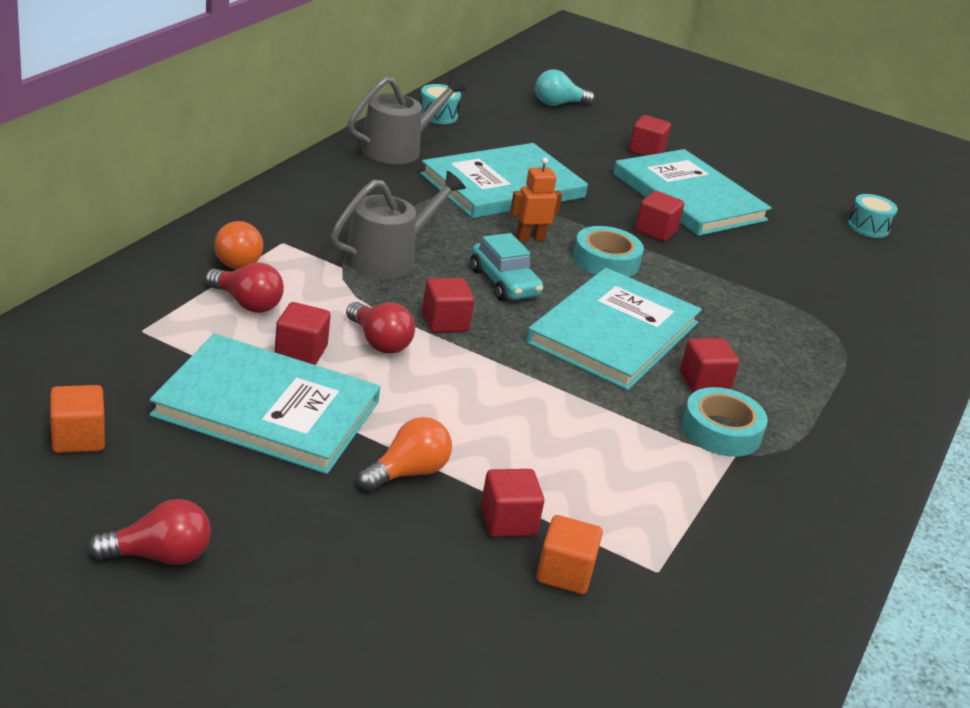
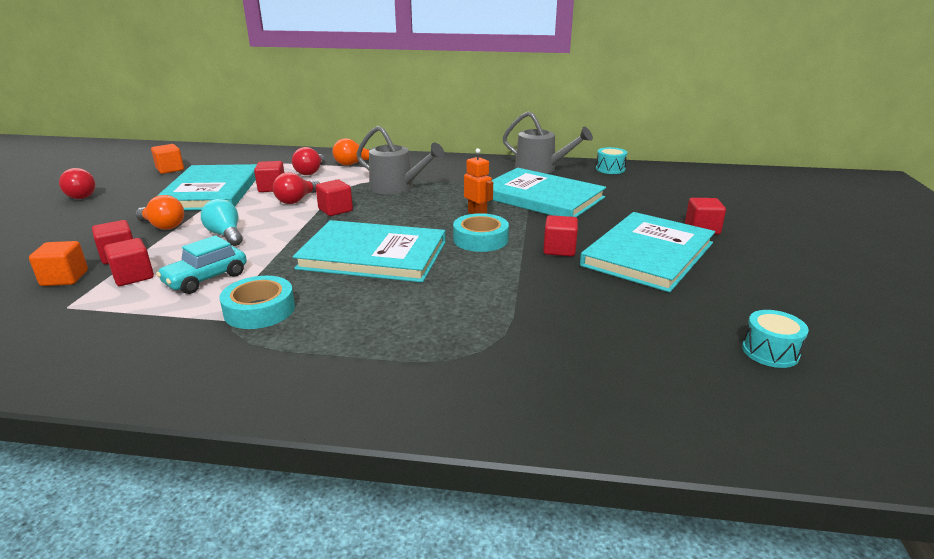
camera: 75 degrees right, 5 degrees down
(504, 283) = (403, 216): turquoise car -> turquoise car (206, 279)
(558, 104) = (714, 193): turquoise light bulb -> turquoise light bulb (225, 235)
(704, 383) = (329, 295): red cube -> red cube (133, 276)

